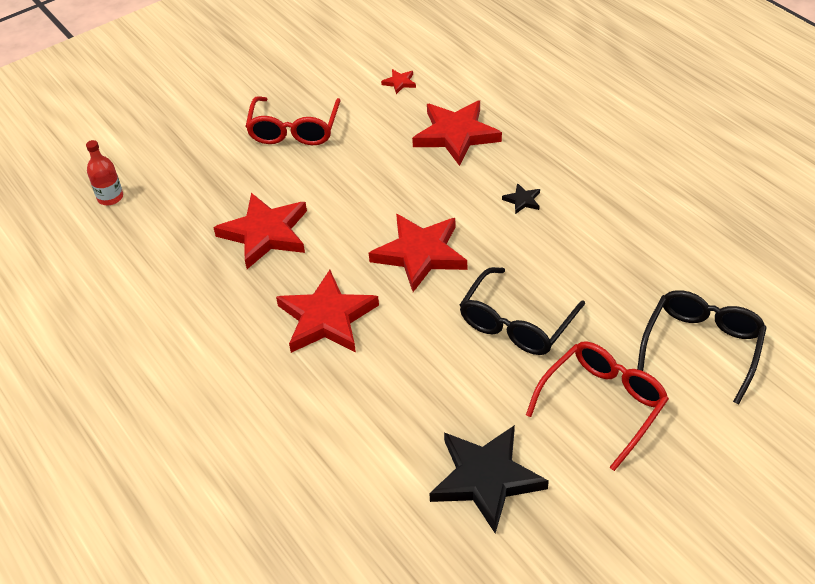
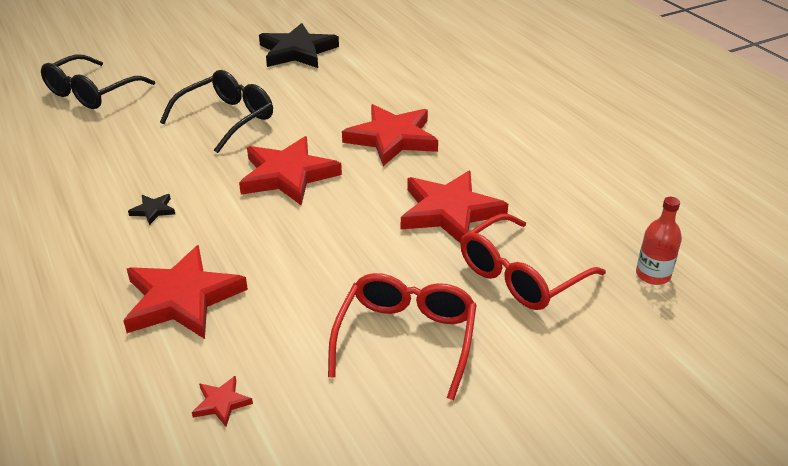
camera: 175 degrees left, 10 degrees down
(603, 404) = (193, 73): red glasses -> red glasses (520, 276)

